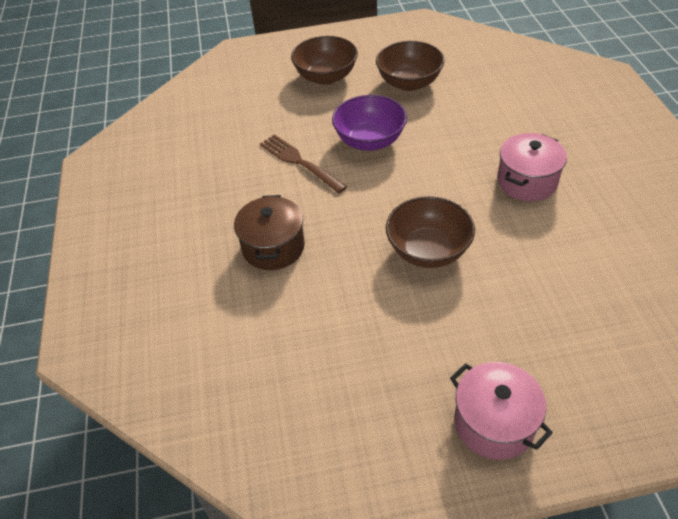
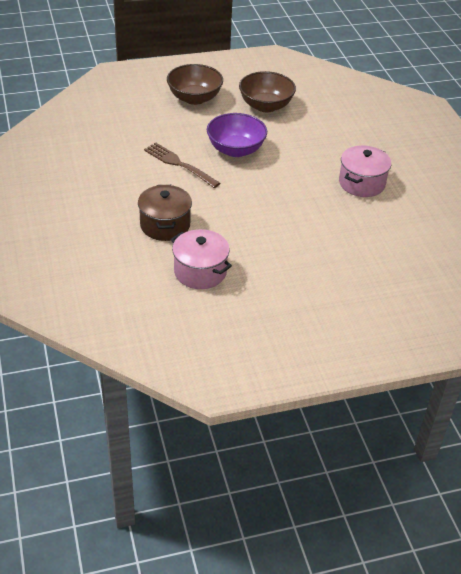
camera: 10 degrees left, 5 degrees down
(428, 250) = (286, 229): brown bowl -> none
(494, 423) = (337, 336): pink pot -> pink pot (200, 272)

